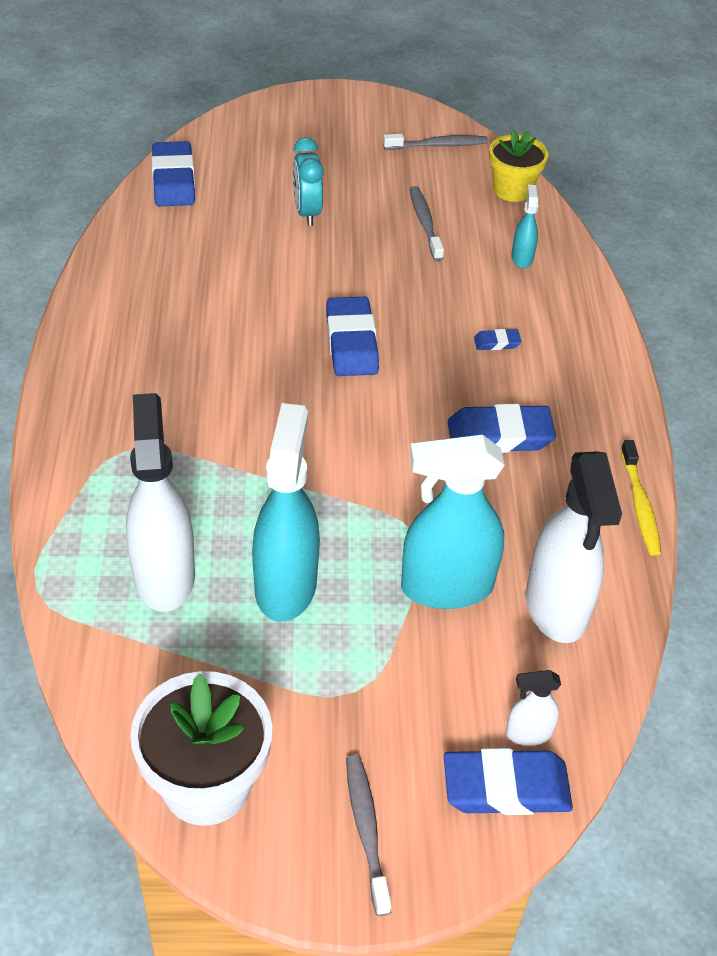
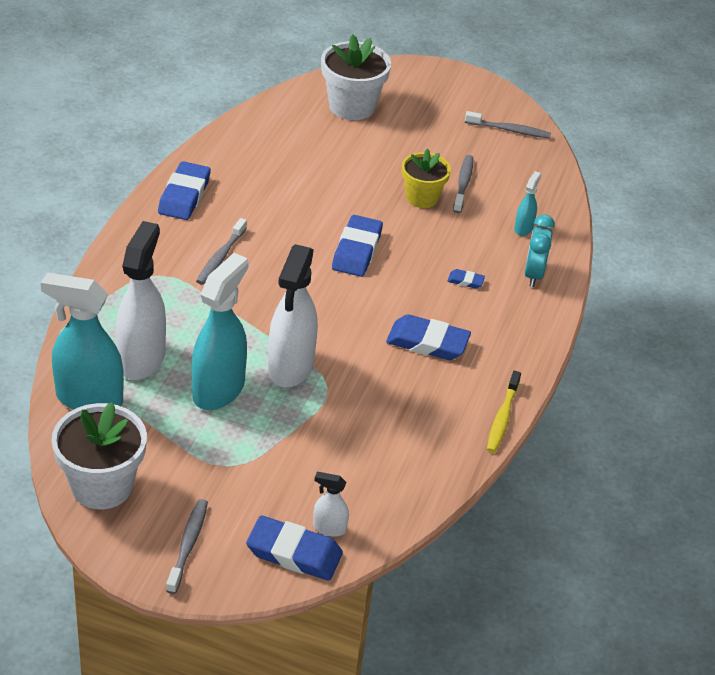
camera: 20 degrees right, 5 degrees down
(173, 180) = (291, 104): blue eraser -> blue eraser (184, 195)
(192, 402) = (220, 257): none -> grey toothbrush
(245, 164) = (351, 106): none -> white flower pot
(307, 212) = (377, 152): turquoise clock -> turquoise clock (533, 274)
(446, 587) = (327, 425): turquoise spray bottle -> turquoise spray bottle (88, 399)
(512, 190) = (548, 178): yellow flower pot -> yellow flower pot (422, 198)
(556, 607) = (397, 462): white spray bottle -> white spray bottle (290, 367)

